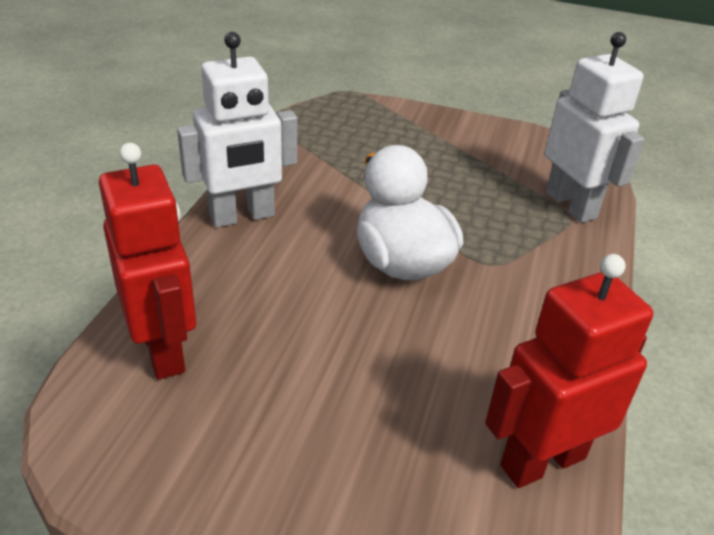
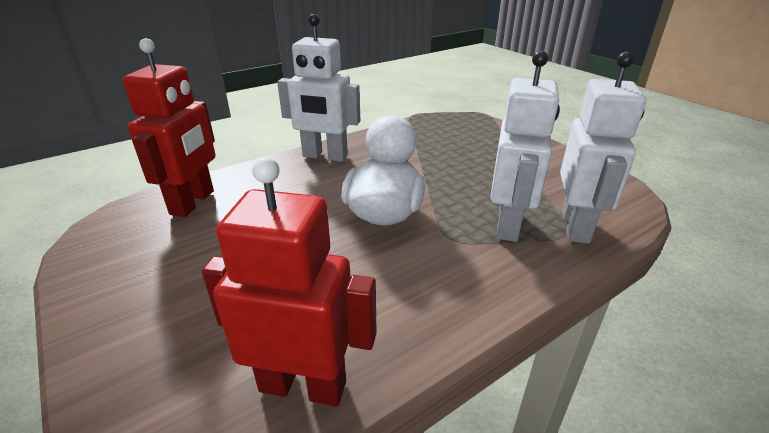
camera: 40 degrees right, 5 degrees down
(521, 227) = (508, 225): none -> white robot

